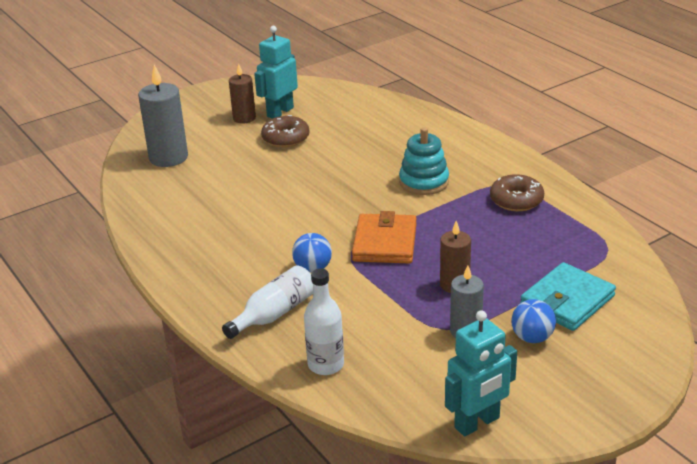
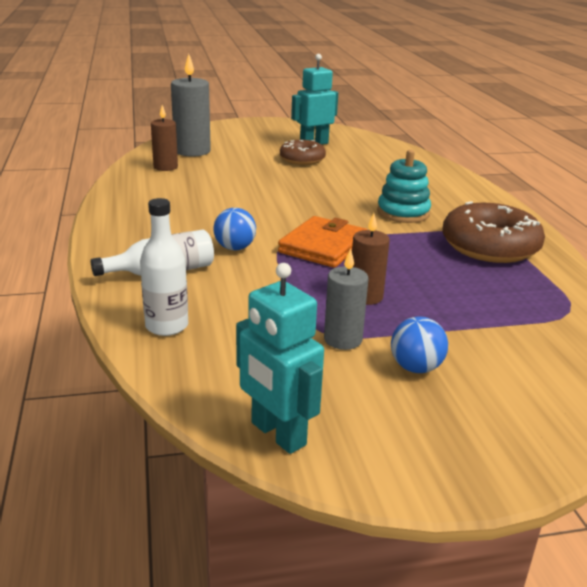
camera: 20 degrees right, 5 degrees down
(244, 118) = (280, 141): brown candle -> brown candle (165, 167)
(477, 423) = (277, 434): turquoise robot -> turquoise robot turned 60 degrees clockwise
(516, 200) = (490, 246): brown donut -> brown donut, size x1.63
(567, 301) = (485, 344): turquoise wallet -> none

